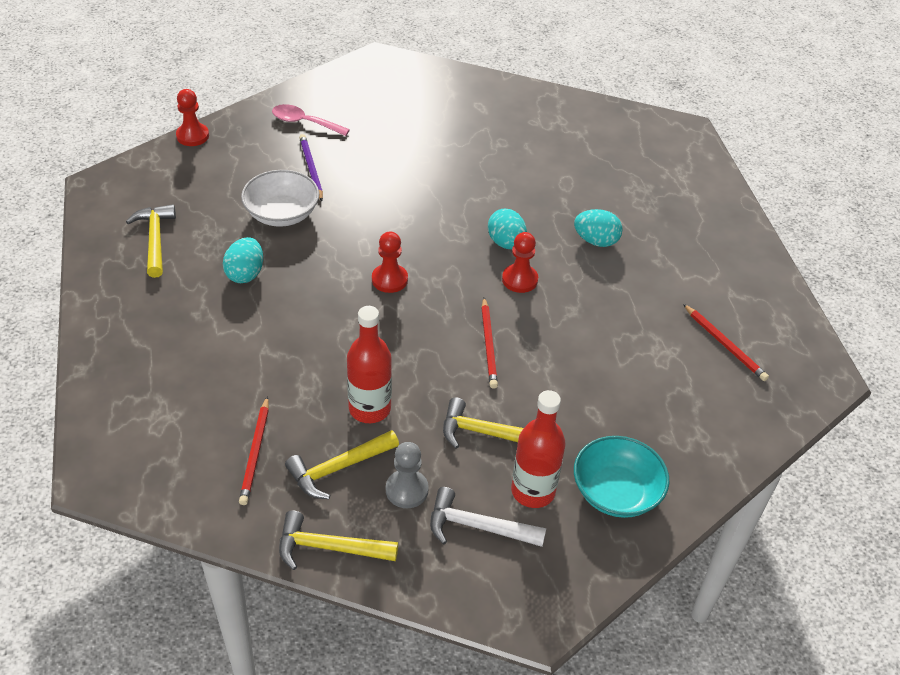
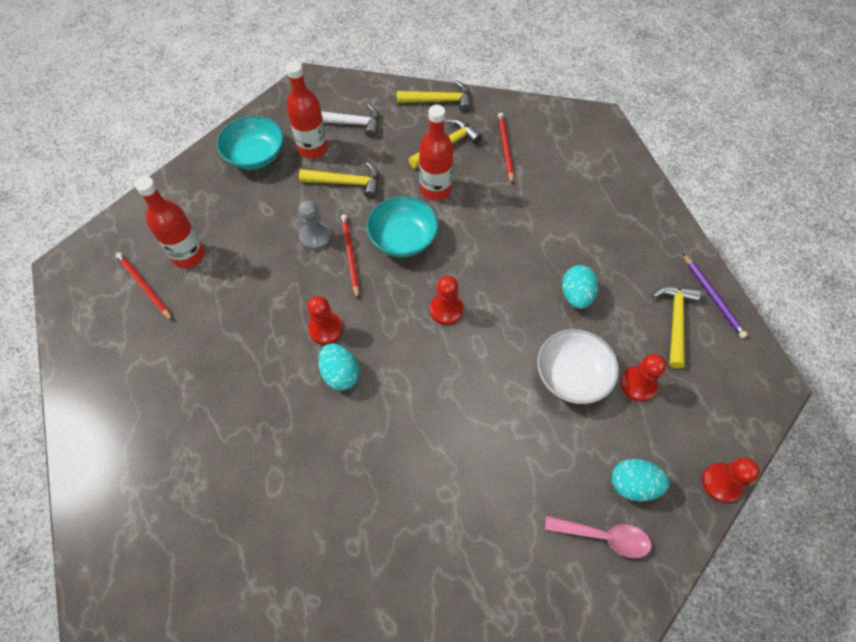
camera: 175 degrees right, 15 degrees up
(155, 239) = (675, 321): yellow hammer -> yellow hammer turned 150 degrees counterclockwise
(223, 200) = (638, 384): none -> red pawn
(311, 169) = (567, 450): purple pencil -> purple pencil (713, 297)
(407, 490) = (397, 138): grey pawn -> grey pawn (315, 237)
(423, 355) = (403, 238): none -> turquoise bowl
(596, 241) = (247, 393): turquoise egg -> turquoise egg (633, 484)
(682, 371) = (188, 255): none -> red bottle

